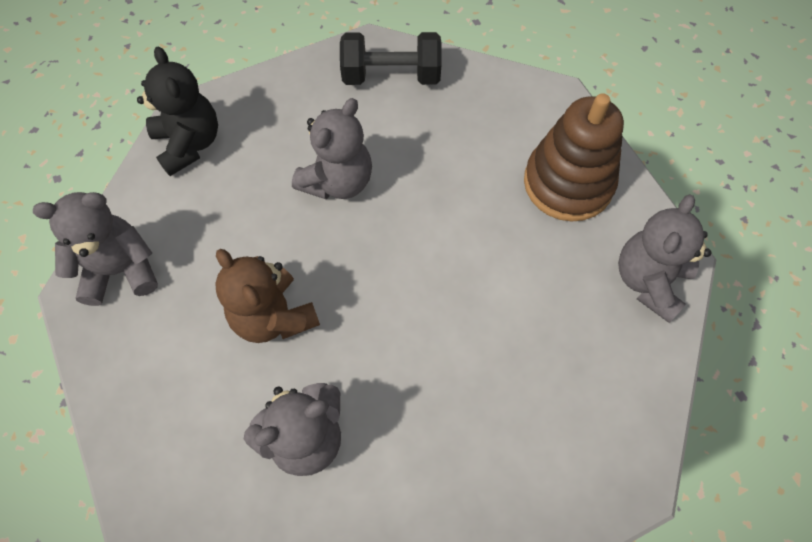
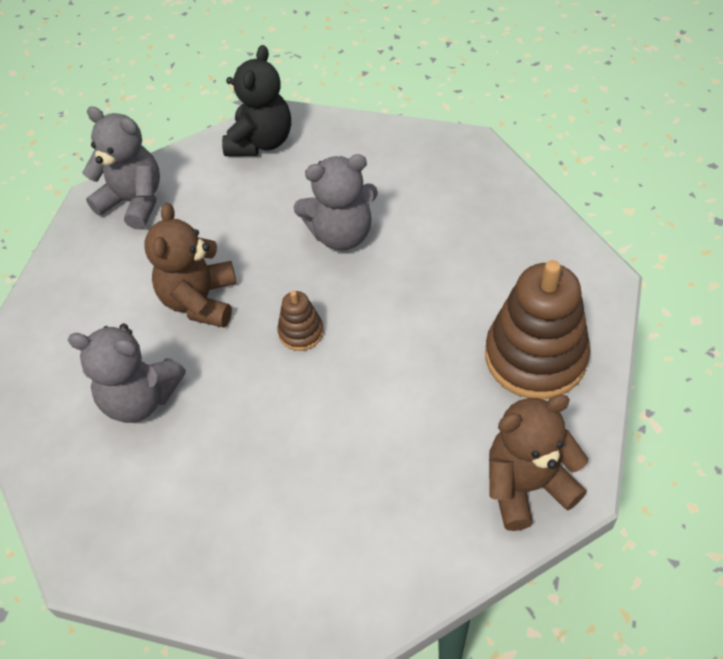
camera: 45 degrees right, 10 degrees down
(384, 283) = (301, 332): none -> brown stacking toy
(391, 76) = (465, 178): black dumbbell -> none
(649, 281) = (527, 486): grey teddy bear -> brown teddy bear

